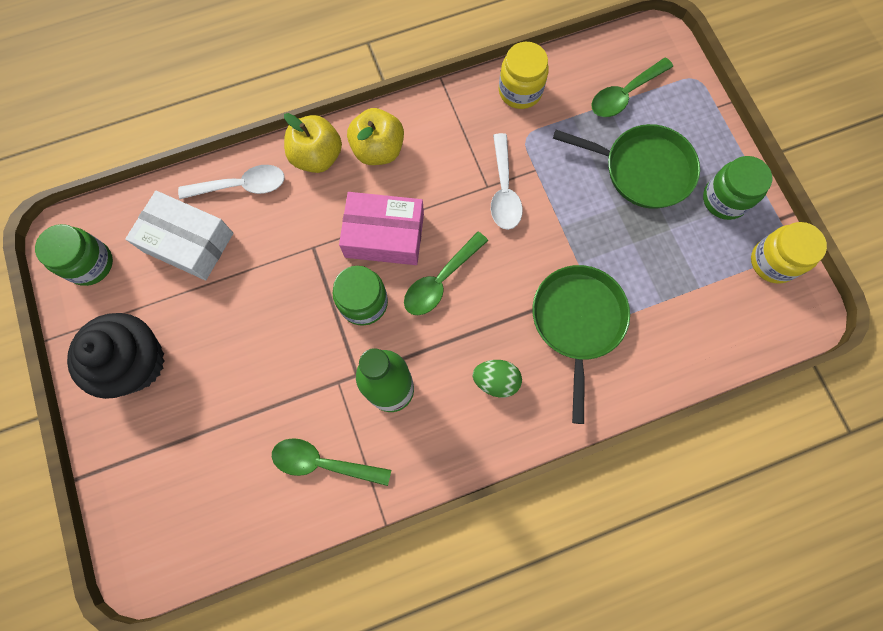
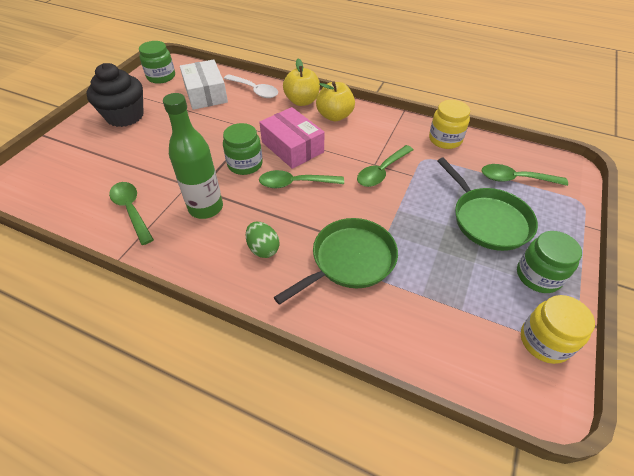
camera: 45 degrees right, 25 degrees down
(503, 190) = (382, 171): white spoon -> green spoon

